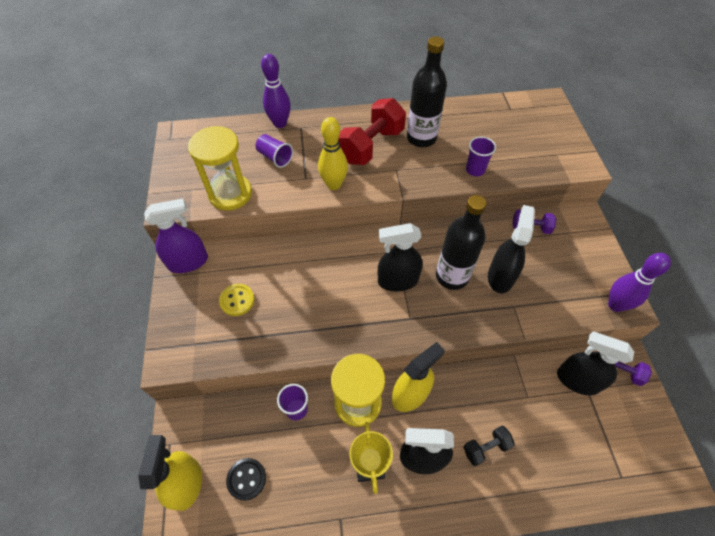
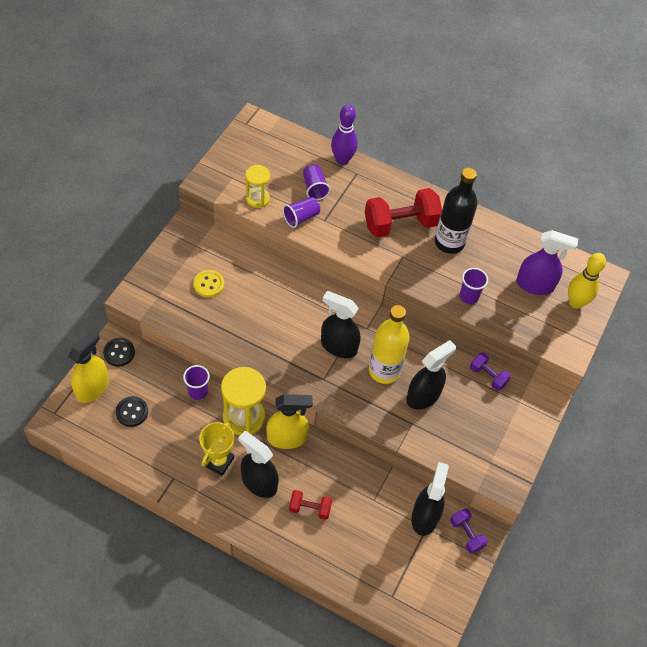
camera: 30 degrees right, 0 degrees up
(188, 262) = (195, 233): purple spray bottle -> purple spray bottle (535, 285)
(189, 425) = (119, 353): none -> black button
(230, 194) = (257, 198): yellow hourglass -> yellow hourglass, size x0.60
(283, 187) = (301, 217): none -> purple cup
(334, 184) = (342, 239): yellow bowling pin -> yellow bowling pin (575, 303)
(452, 276) = (384, 370): black bottle -> yellow bottle
(485, 448) = (310, 508): black dumbbell -> red dumbbell
(577, 380) = (425, 516): black spray bottle -> black spray bottle turned 45 degrees clockwise
(615, 305) = (496, 477): purple bowling pin -> none

